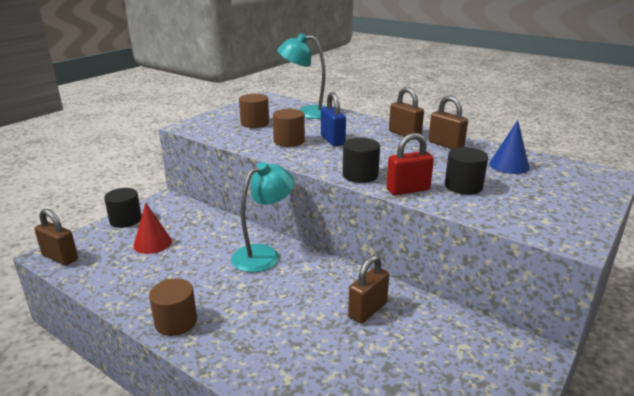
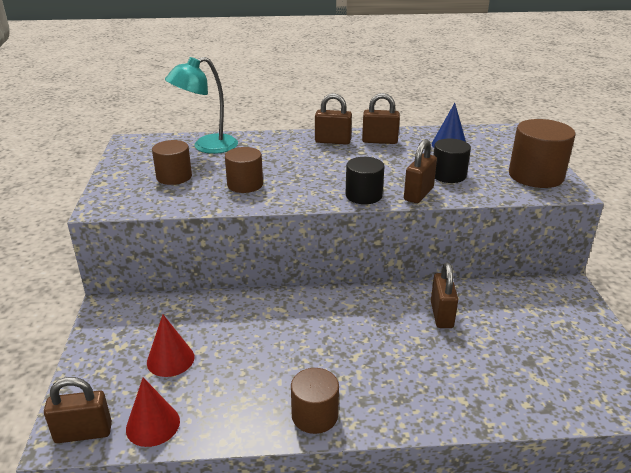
camera: 40 degrees left, 5 degrees up
(92, 273) = (153, 425): none -> red cone
(125, 220) = (95, 352): black cylinder -> none
(263, 254) = (297, 312): turquoise lamp -> none
(332, 140) = (283, 169): blue padlock -> none
(408, 190) = (418, 194): red padlock -> brown padlock
(559, 217) = (536, 176): none -> brown cylinder

